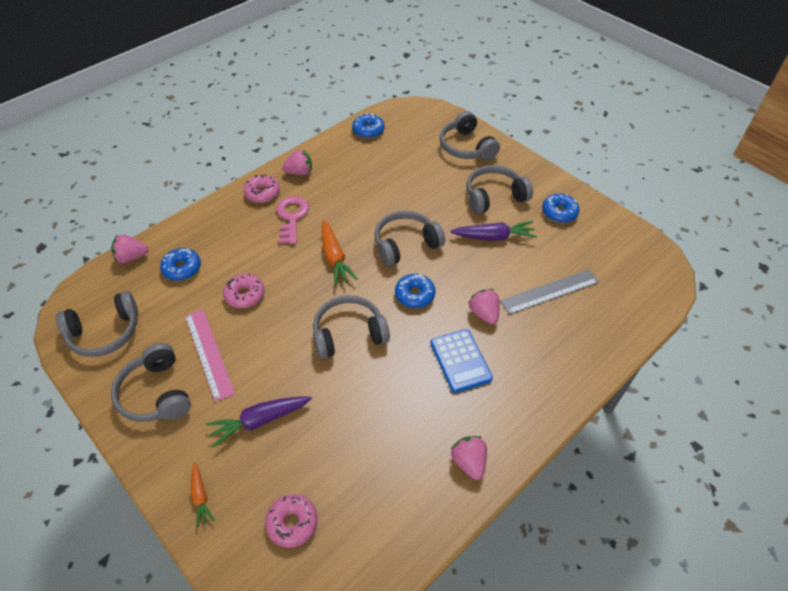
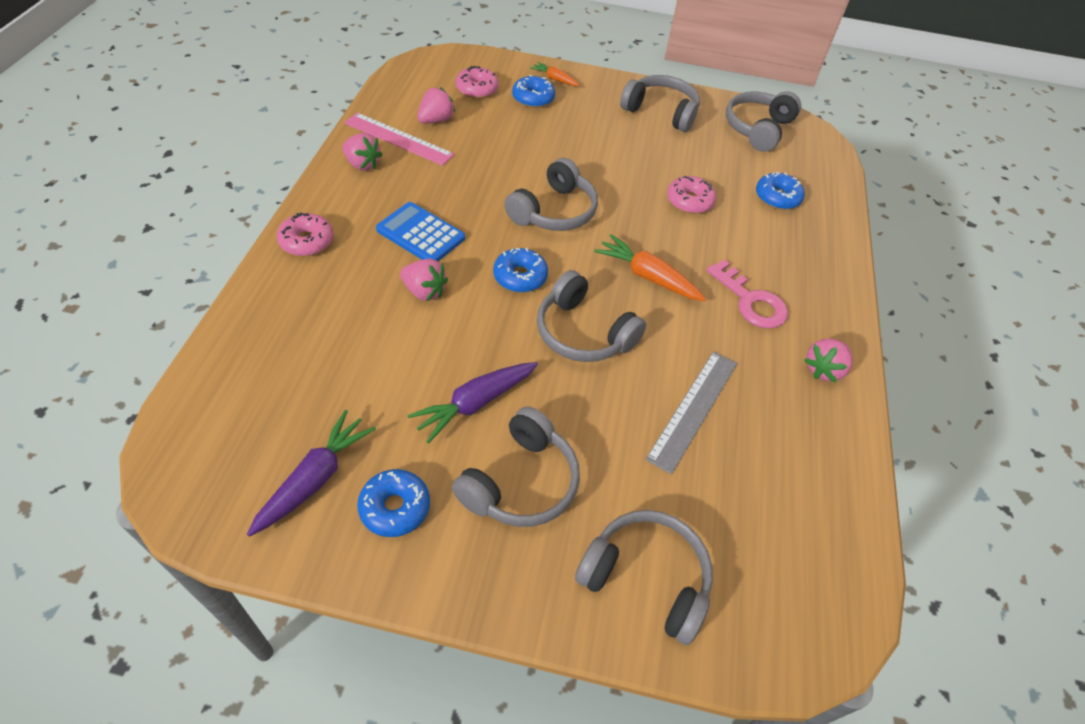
camera: 140 degrees right, 0 degrees up
(132, 257) = (834, 187): pink strawberry -> pink strawberry (436, 120)
(209, 353) = (658, 148): pink ruler -> pink ruler (398, 139)
(259, 421) = (562, 126): purple carrot -> purple carrot (315, 479)
(262, 193) = (822, 314): pink donut -> pink donut (307, 241)
(368, 130) = (833, 514): blue donut -> blue donut (533, 98)
(405, 244) = (583, 332): grey headphones -> grey headphones turned 105 degrees clockwise
(550, 291) = (353, 357): grey ruler -> grey ruler (693, 409)

